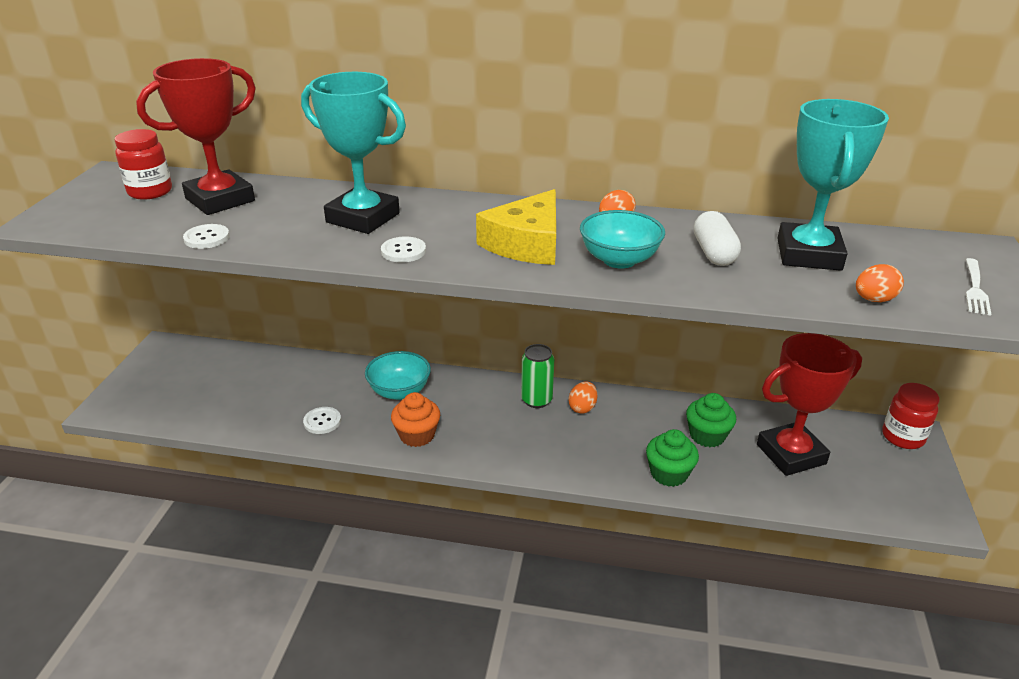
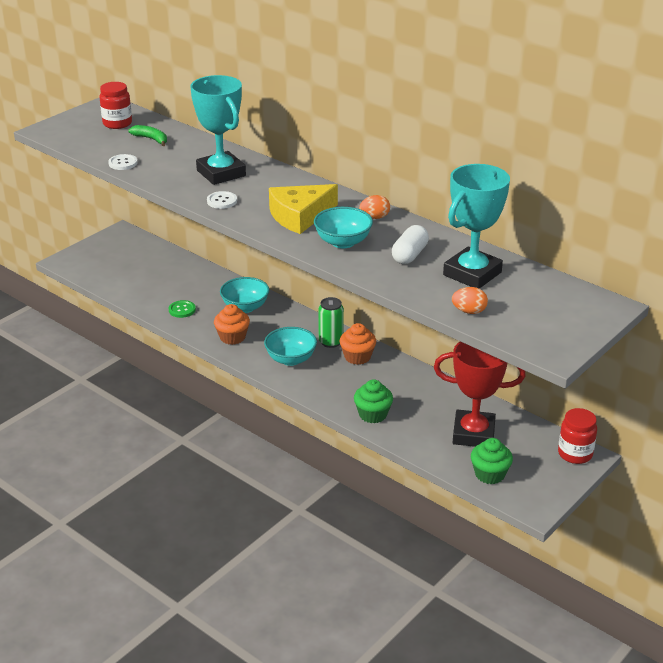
camera: 30 degrees right, 0 degrees up
(220, 200) = (151, 139): red trophy -> green banana
(322, 421) = (182, 310): white button -> green button
(512, 438) = (291, 359): none -> turquoise bowl
(582, 408) = (357, 357): orange egg -> orange cupcake
(707, 436) = (426, 403): green cupcake -> green cupcake (489, 474)
(975, 288) = (551, 326): white fork -> none

